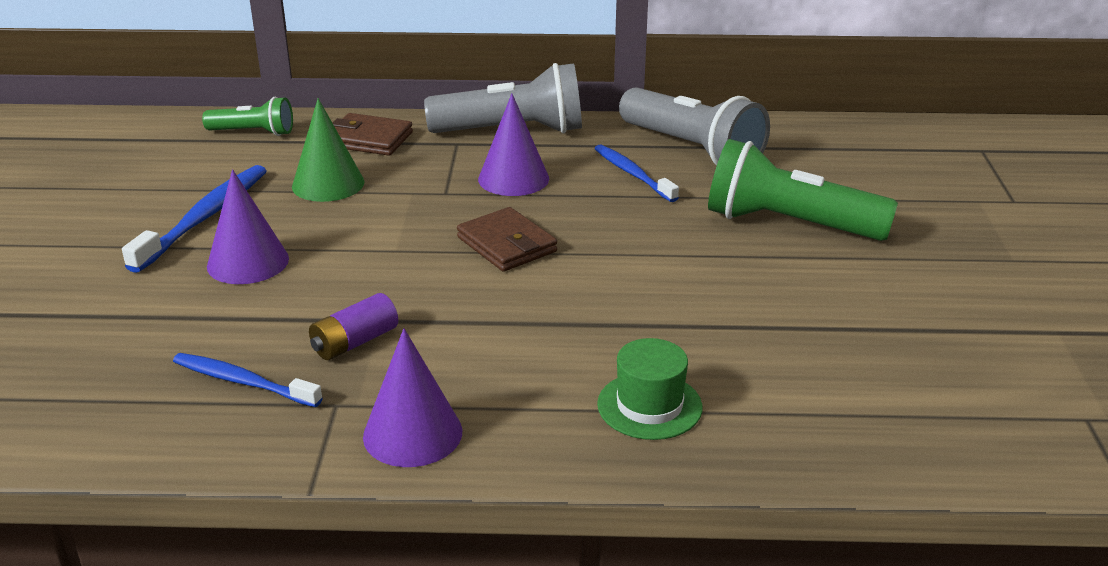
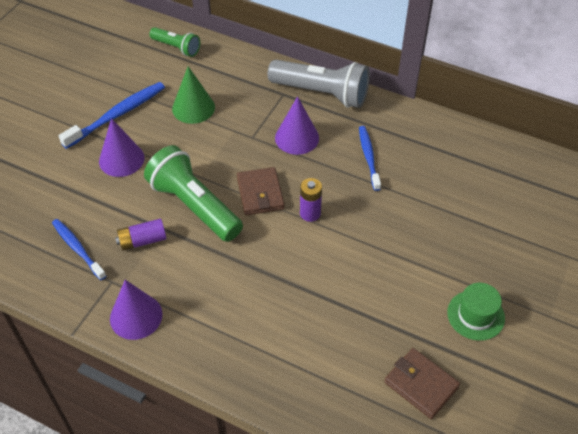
camera: 25 degrees right, 20 degrees up
(369, 139) = (236, 74): brown wallet -> brown wallet (421, 385)
(599, 246) = (310, 213): none -> purple battery
(649, 406) = (260, 345): green hat -> green hat (475, 315)
(692, 149) = (419, 146): grey flashlight -> none
(789, 224) = (432, 235): green flashlight -> green flashlight (194, 206)

